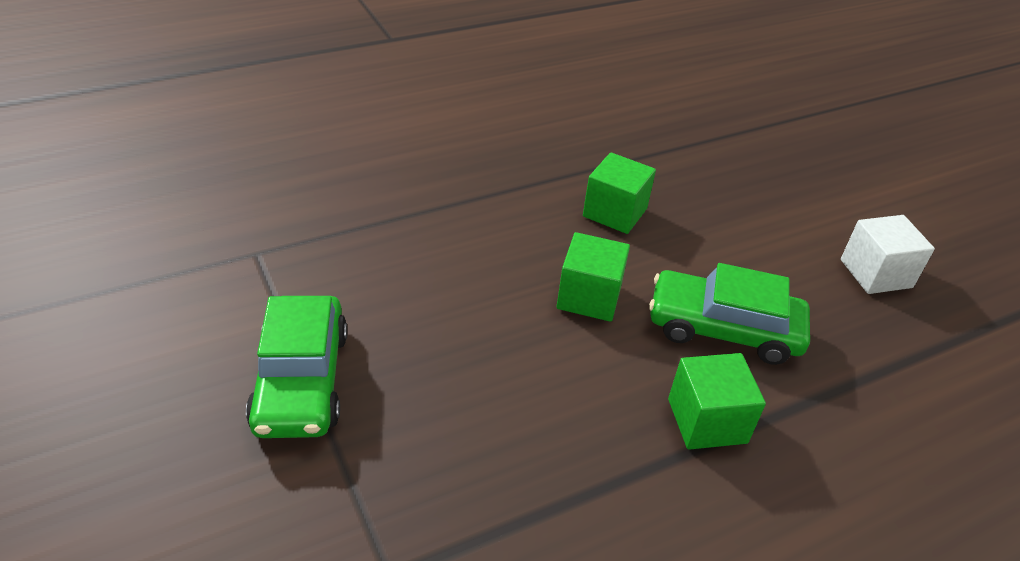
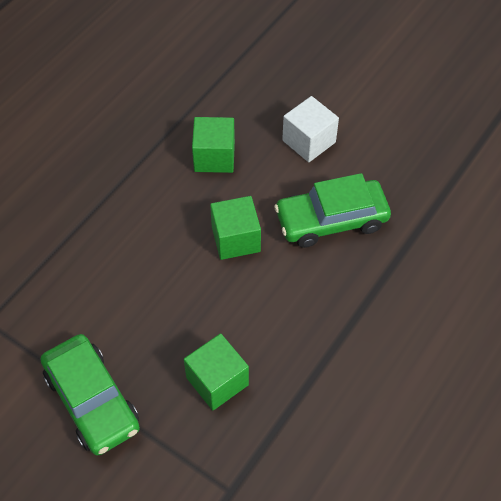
camera: 25 degrees left, 15 degrees up
(707, 421) = (352, 294): green cube -> green cube (217, 381)
(876, 273) = (405, 125): white cube -> white cube (309, 141)

